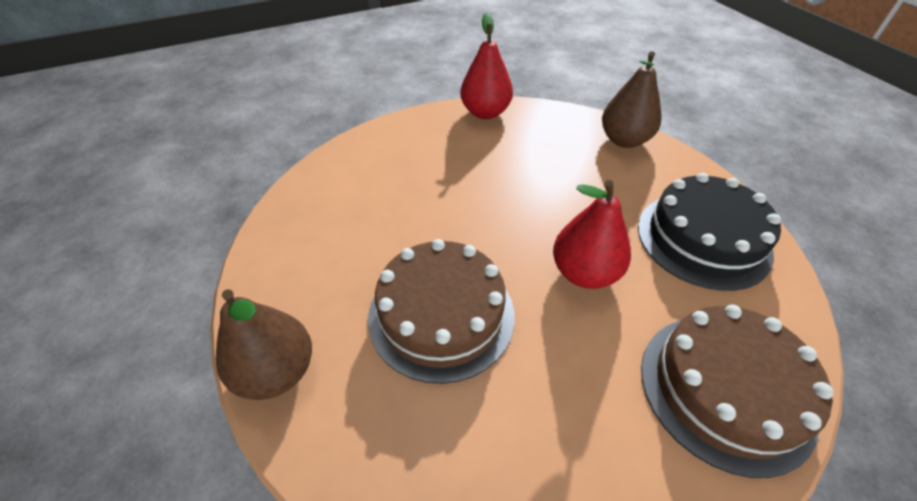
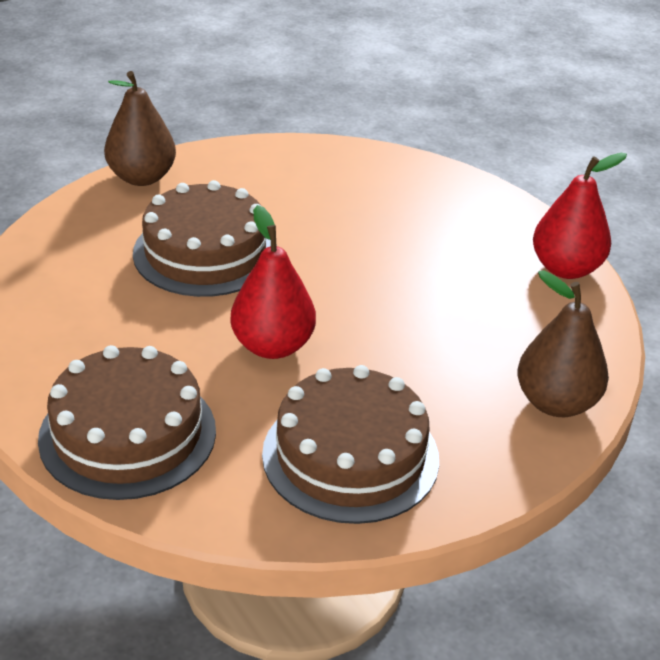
camera: 80 degrees right, 10 degrees down
(703, 239) = (350, 456): black cake -> brown cake

